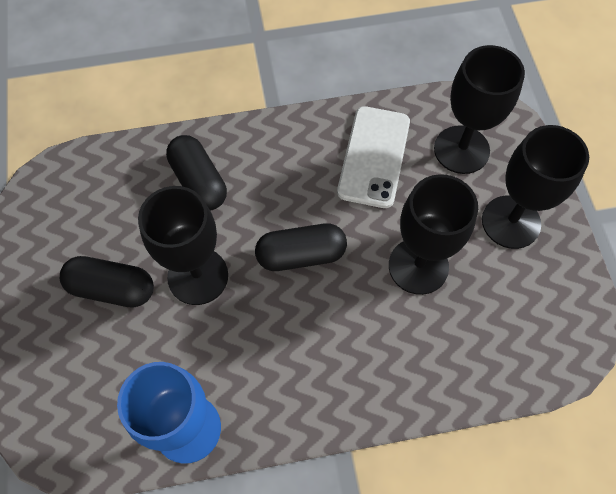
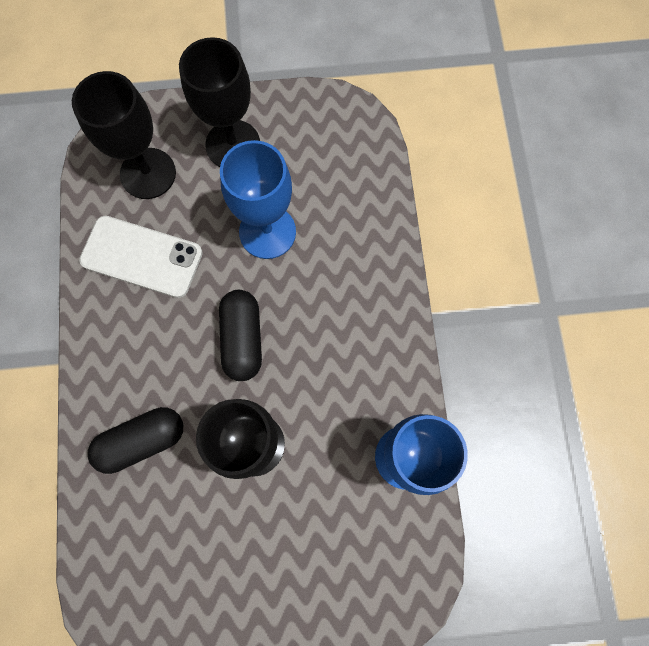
camera: 85 degrees left, 10 degrees up
(112, 288) = (257, 536): black capsule -> none
(418, 266) = (267, 232): black goblet -> blue goblet

